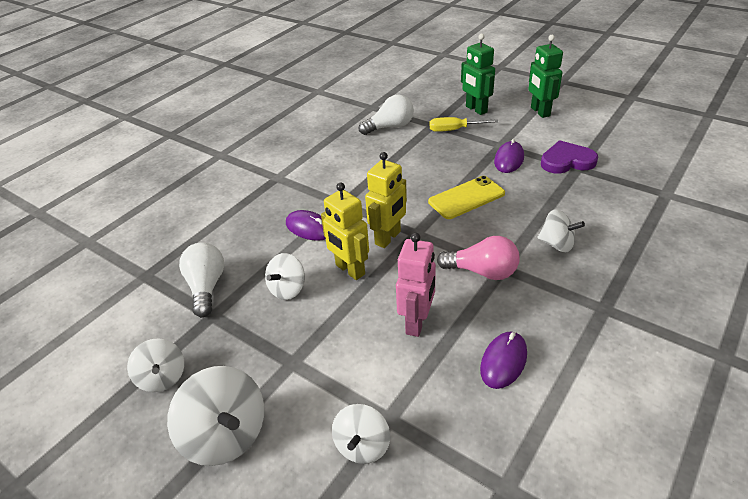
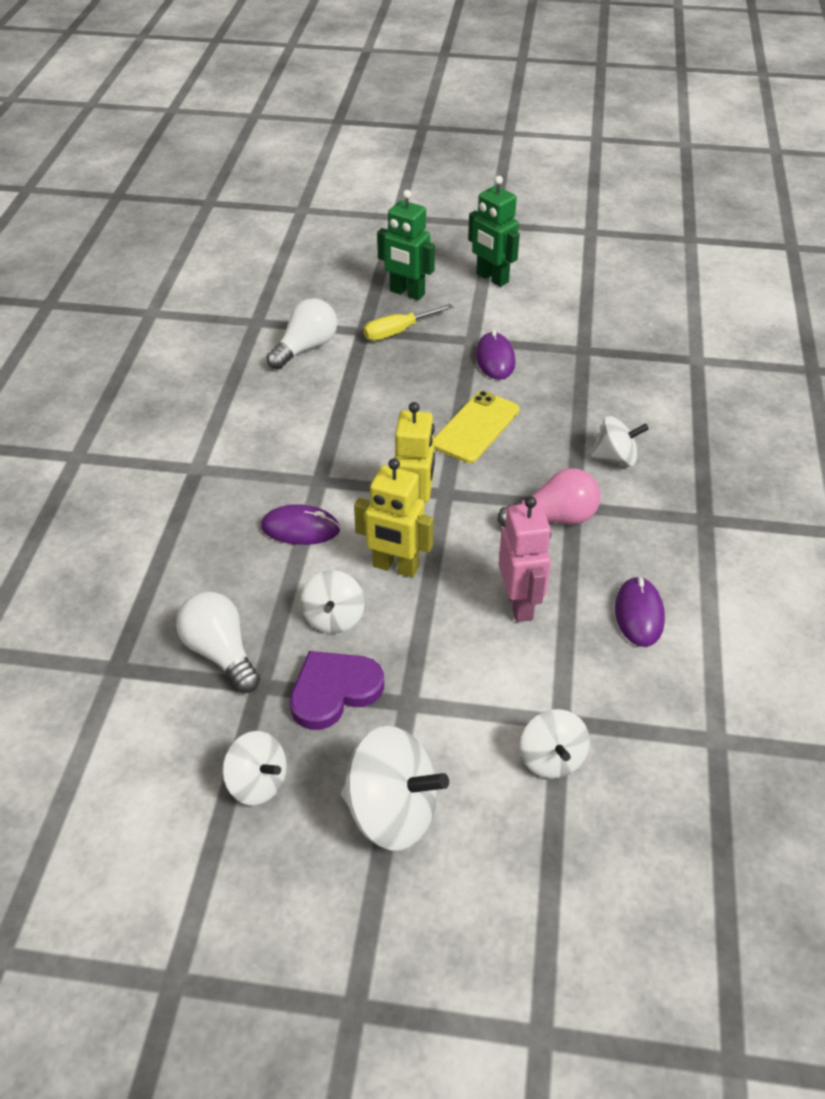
camera: 30 degrees left, 5 degrees up
(567, 161) = (565, 343): purple heart -> purple heart (334, 691)

